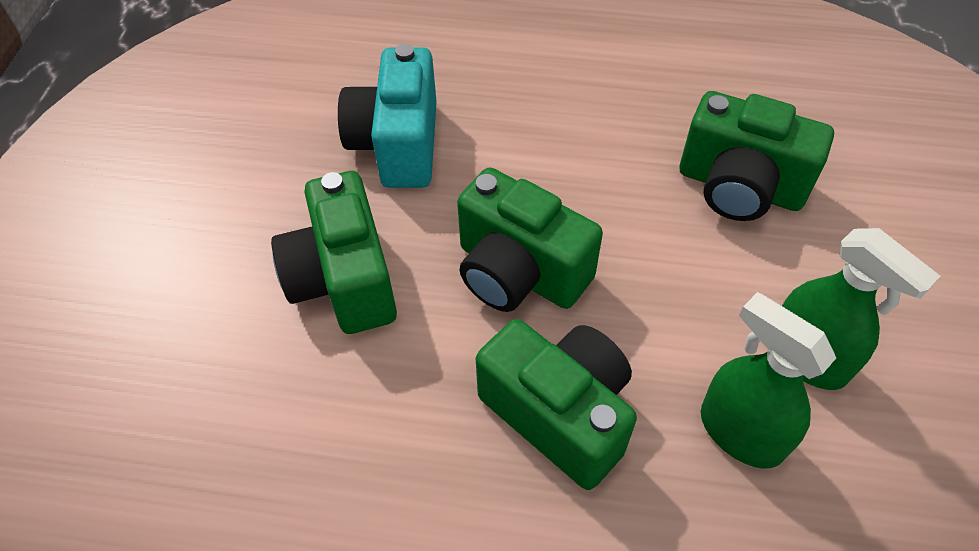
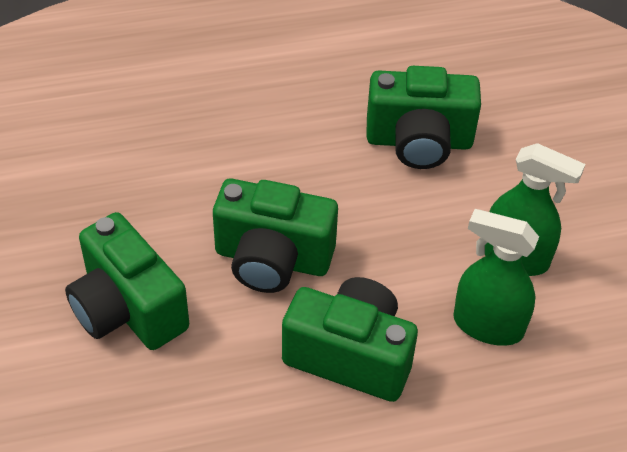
camera: 25 degrees left, 5 degrees down
(397, 144) = (119, 183): turquoise camera -> none

